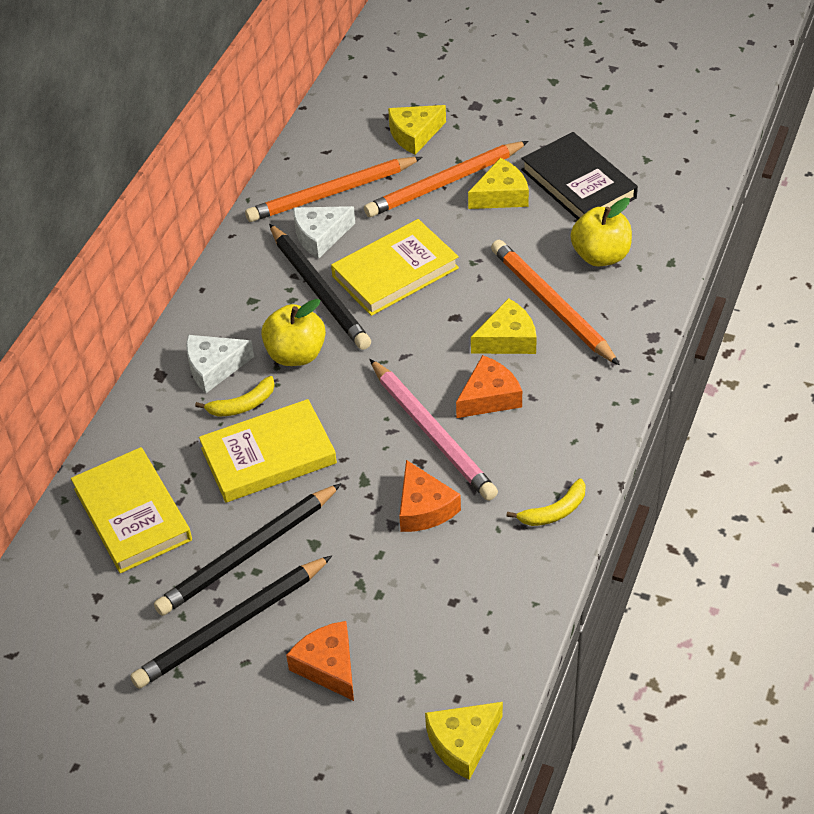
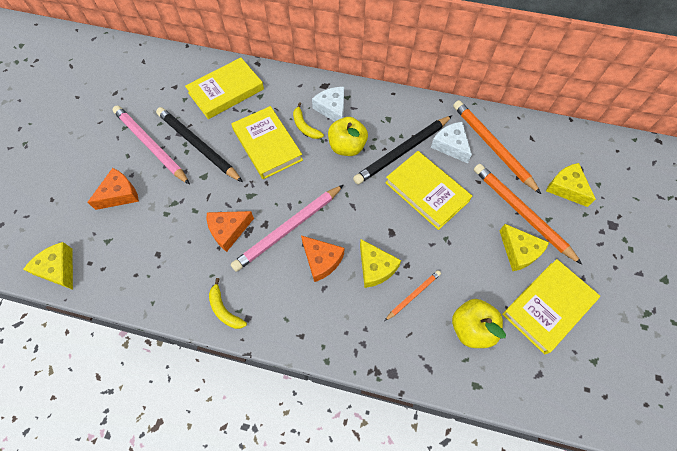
camera: 80 degrees right, 15 degrees up
(231, 626) = (151, 145): black pencil -> pink pencil
(551, 305) = (413, 295): orange pencil -> orange pencil, size x0.51
(578, 184) = (548, 306): black book -> yellow book

